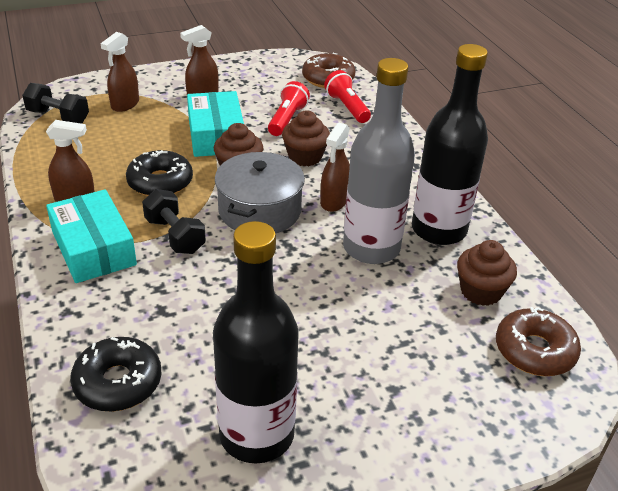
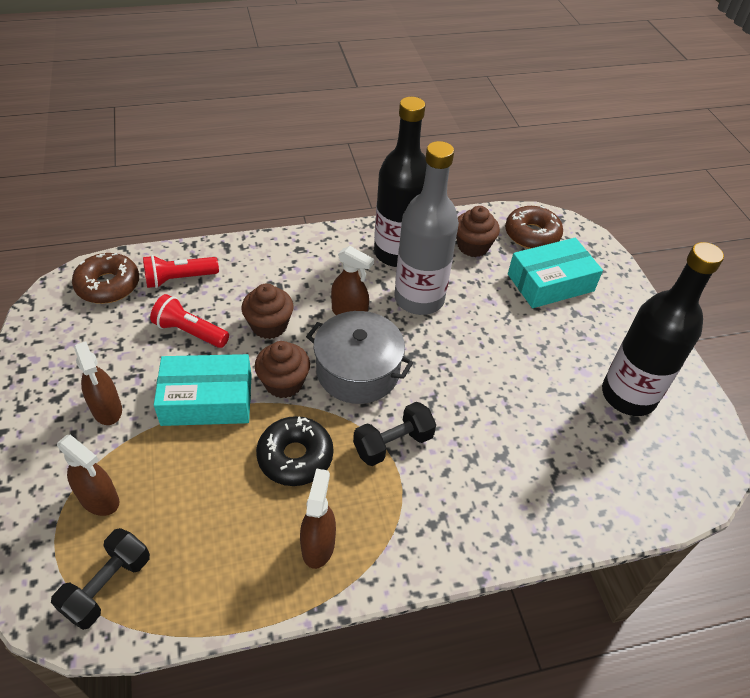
camera: 85 degrees left, 10 degrees up
(93, 248) = (409, 519): turquoise box -> turquoise box (550, 282)
(118, 382) = (591, 488): black donut -> none

